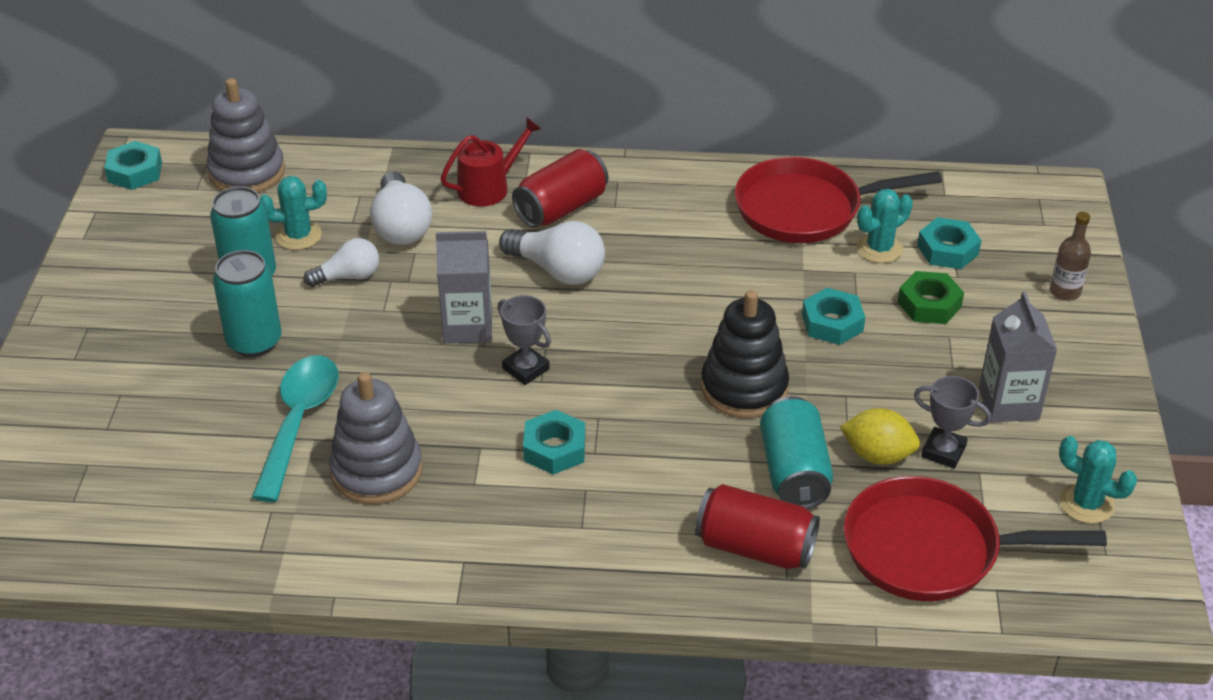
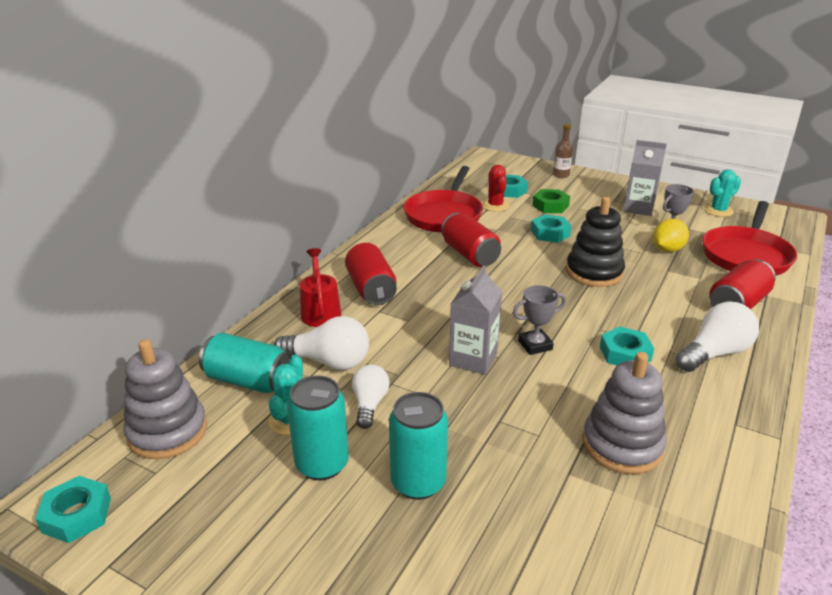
camera: 65 degrees left, 10 degrees down
(298, 422) = (543, 478): turquoise spoon -> none
(557, 270) = (437, 307): white light bulb -> white light bulb (714, 353)
(706, 263) = (470, 254): none -> red can
(793, 472) = (674, 276): turquoise can -> turquoise can (248, 381)
(879, 249) = (495, 205): turquoise cactus -> red cactus

